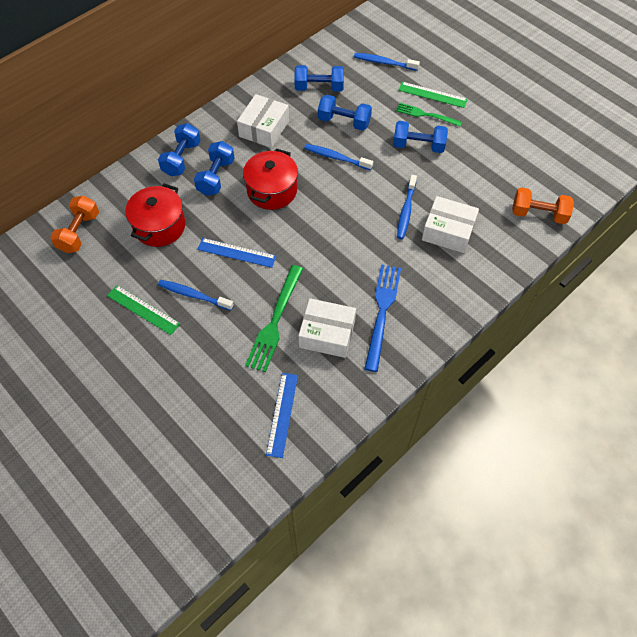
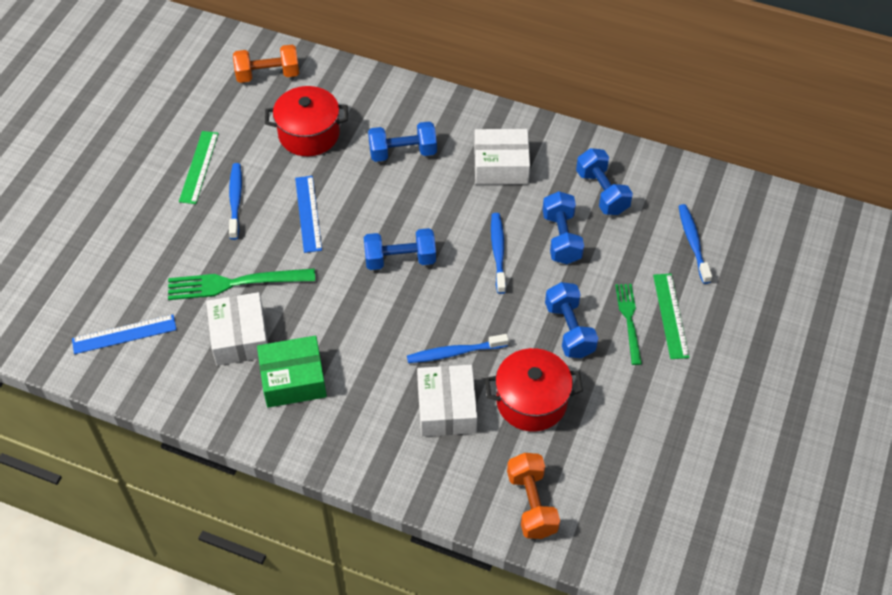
camera: 65 degrees right, 5 degrees down
(181, 158) = (411, 112): blue dumbbell -> blue dumbbell (400, 259)
(272, 190) = (412, 210): red pot -> red pot (531, 401)
(382, 312) = (293, 379): blue fork -> green box

